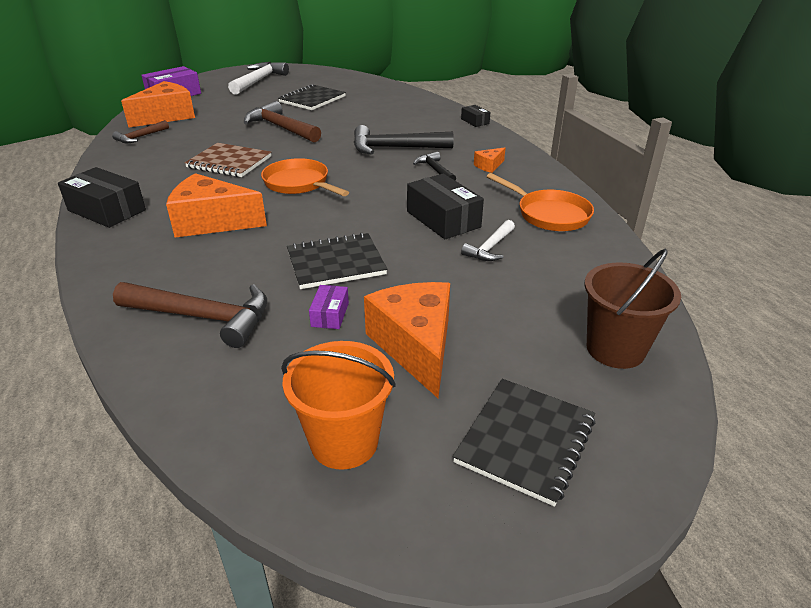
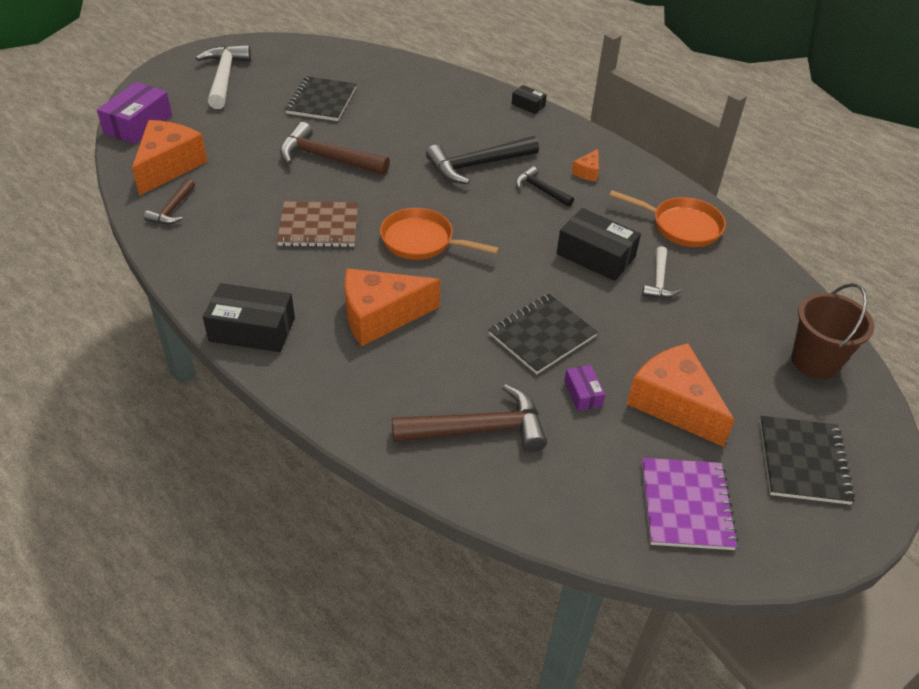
camera: 25 degrees left, 10 degrees up
(344, 442) = (686, 505): orange bucket -> purple notebook

